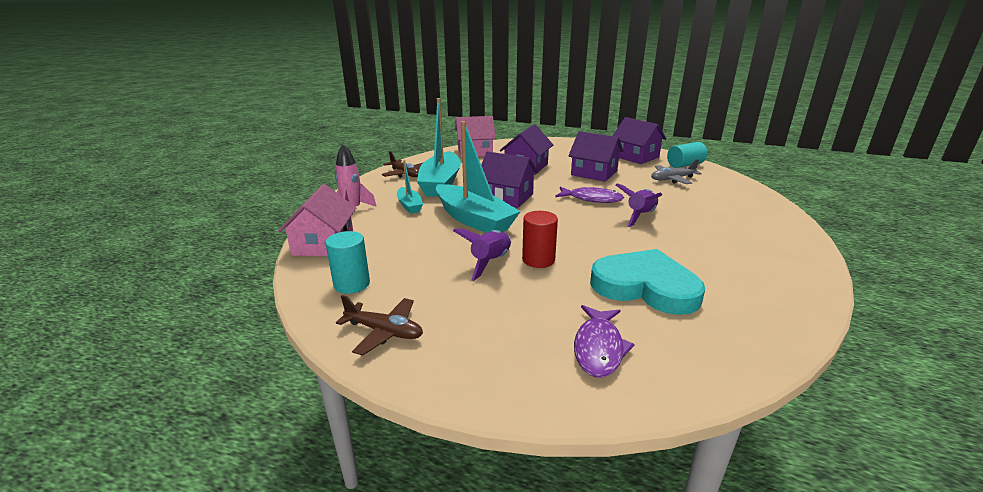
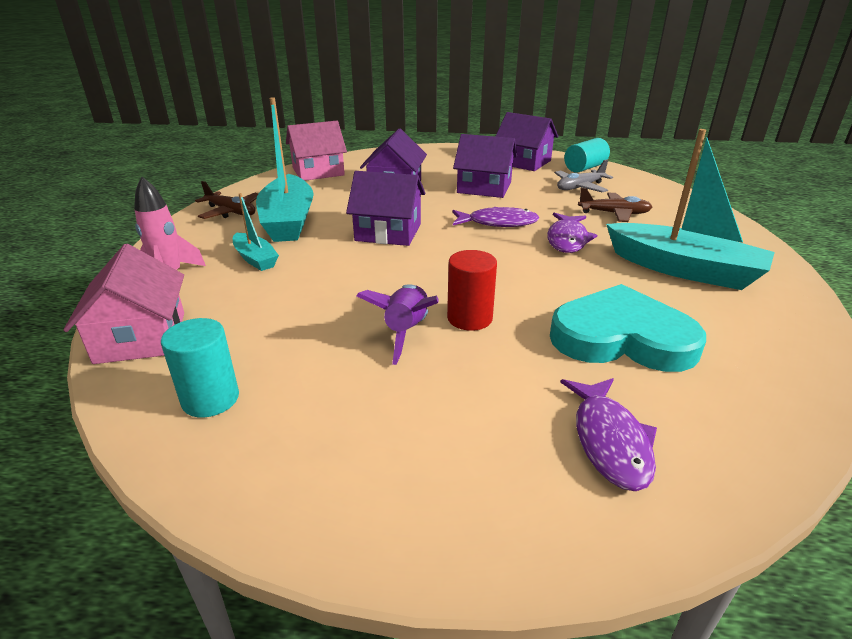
camera: 15 degrees left, 5 degrees up
(384, 332) = (293, 474): brown plane -> brown plane (614, 214)
(473, 219) = (356, 269): turquoise boat -> turquoise boat (683, 269)
(640, 216) = (567, 239): purple rocket -> purple fish

